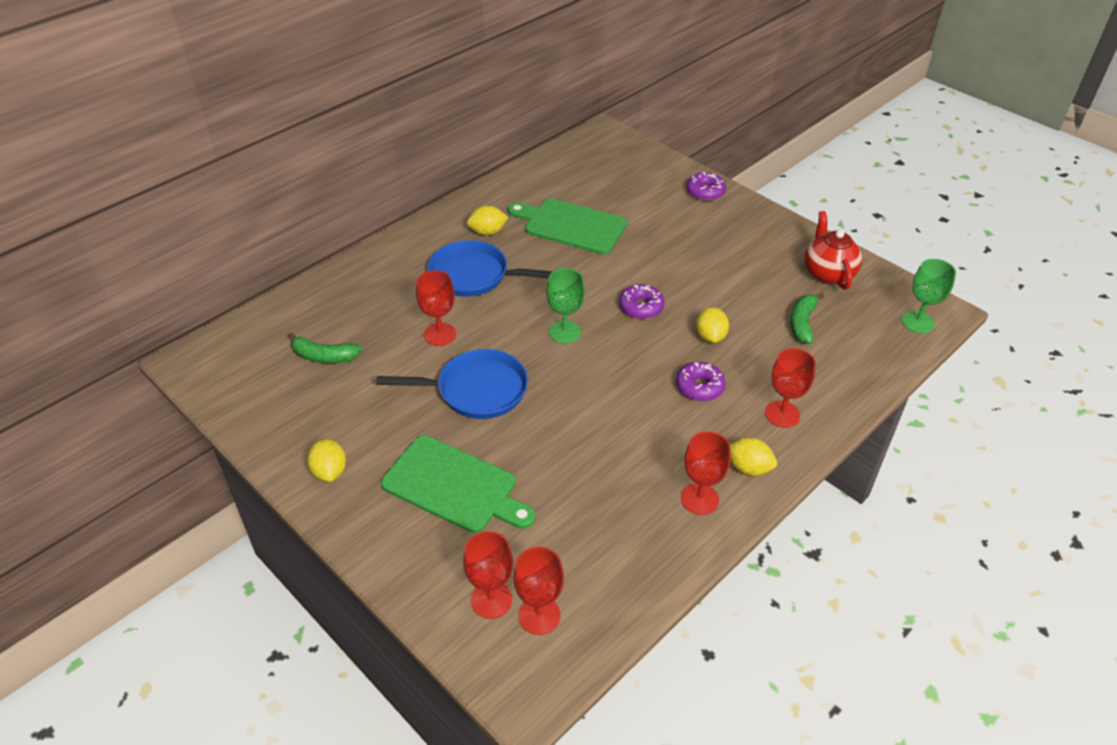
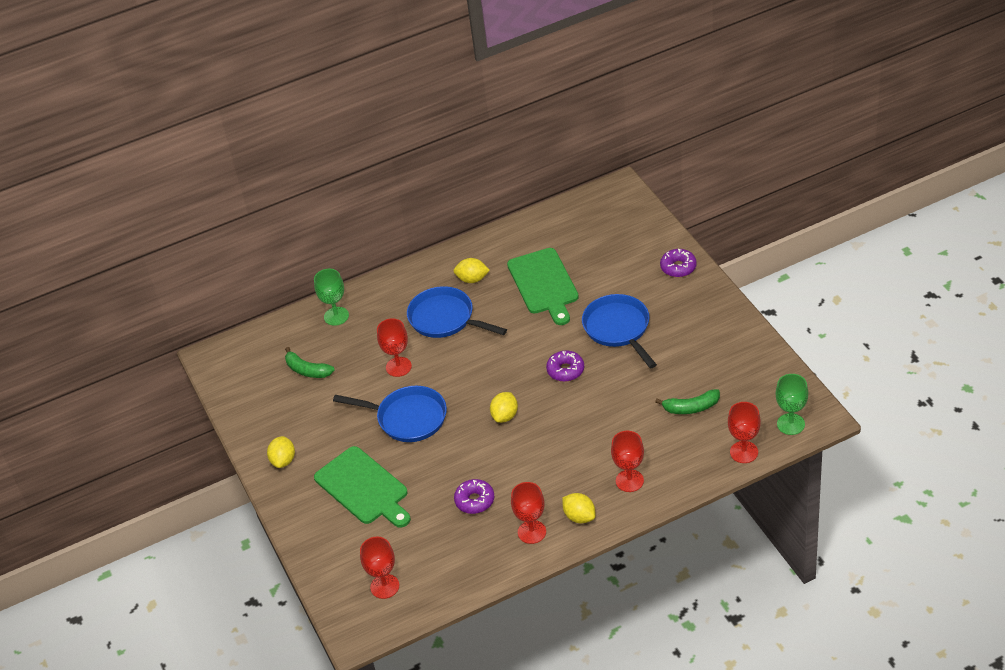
camera: 25 degrees right, 0 degrees up
(491, 600) = (358, 570): red goblet -> red goblet (744, 452)
(564, 332) = (494, 381): green goblet -> green goblet (336, 316)
(571, 226) = (544, 284): green cutting board -> green cutting board turned 150 degrees counterclockwise
(676, 257) = (618, 329): none -> blue pan
(699, 387) = (577, 447): purple donut -> purple donut (474, 500)
(710, 337) = (608, 406): yellow lemon -> yellow lemon (505, 416)
(802, 323) = (691, 407): green banana -> green banana turned 135 degrees counterclockwise
(827, 273) = (741, 365): red teapot -> none

